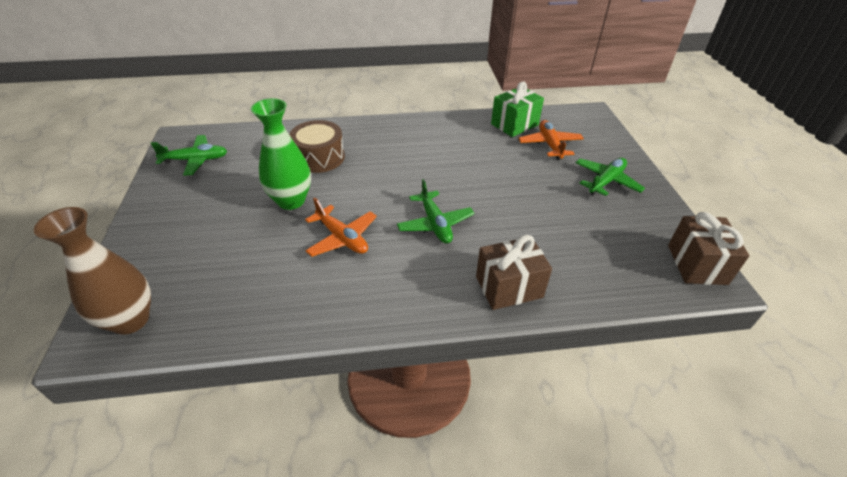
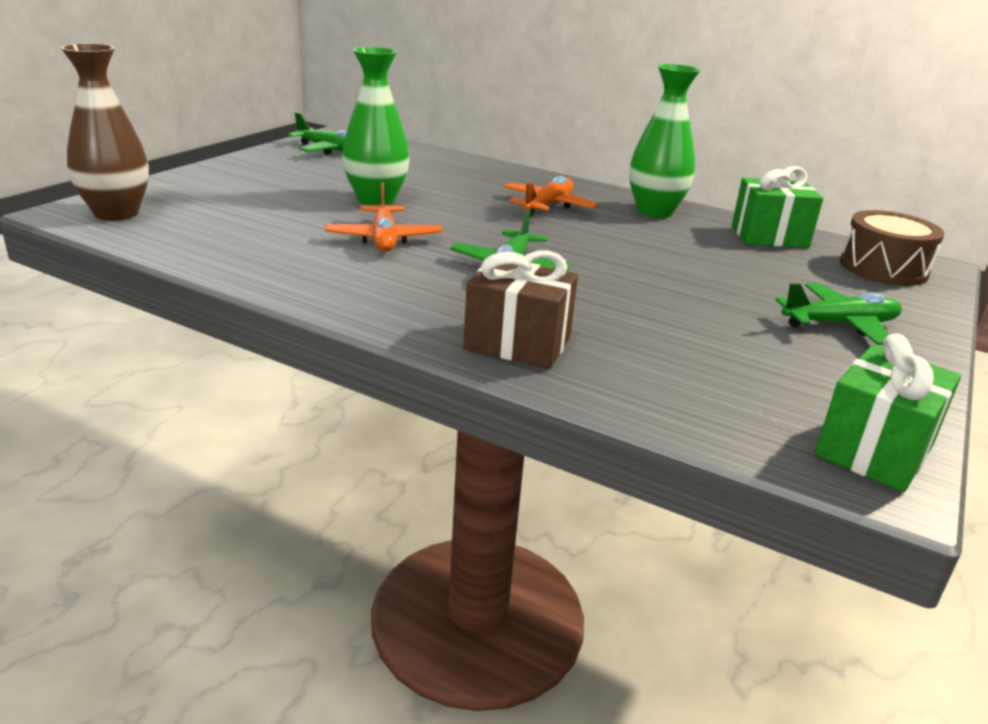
camera: 35 degrees right, 15 degrees down
(319, 157) = (457, 184): brown drum -> brown drum (883, 268)
(446, 130) = (654, 212): none -> green vase
(550, 145) = (798, 268): orange plane -> orange plane (548, 206)
(697, 264) = (874, 450): brown gift -> green gift

